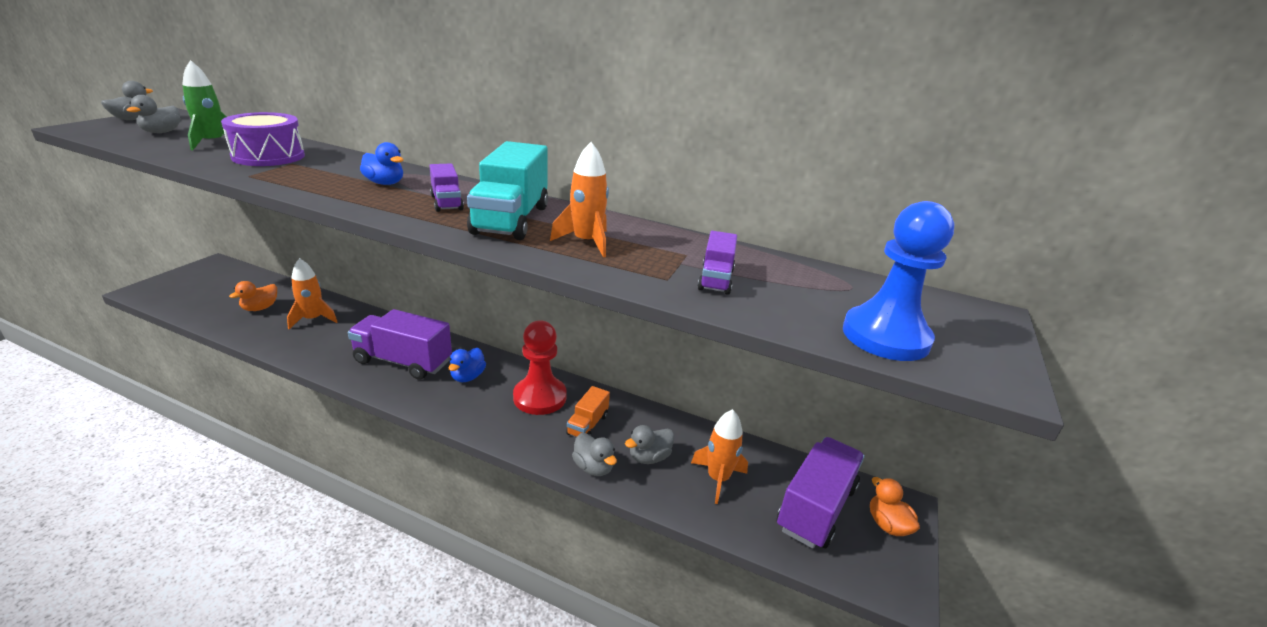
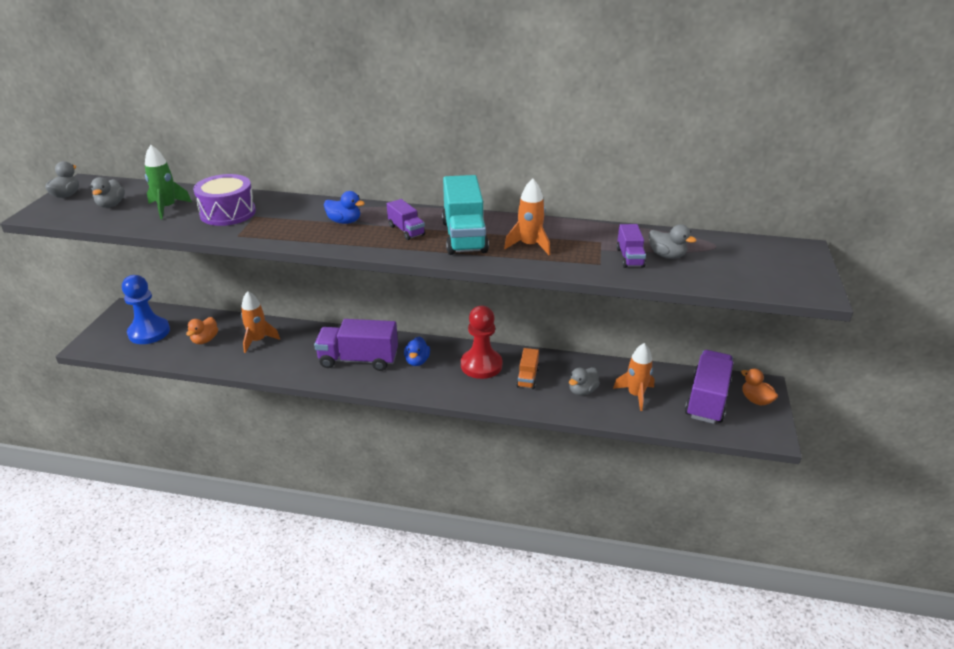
camera: 10 degrees left, 5 degrees up
(593, 467) = (547, 405): grey duck -> grey duck (667, 255)
(885, 336) = (747, 277): blue pawn -> blue pawn (149, 332)

